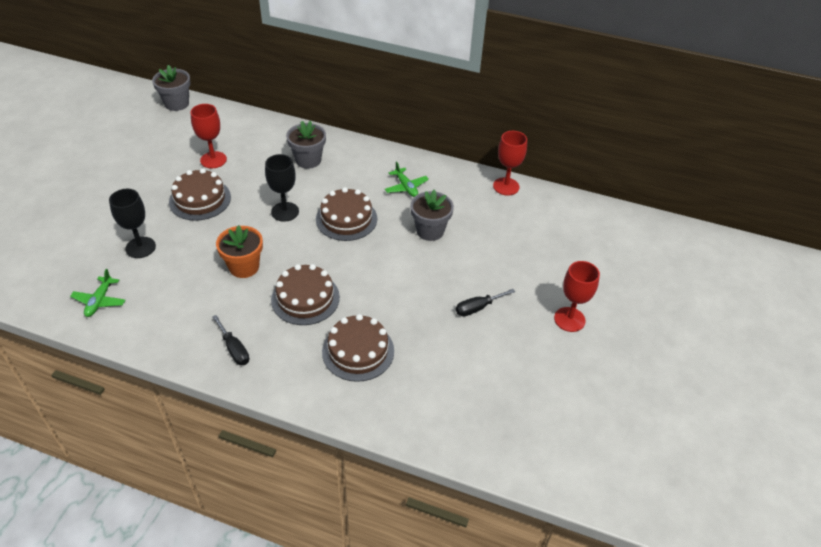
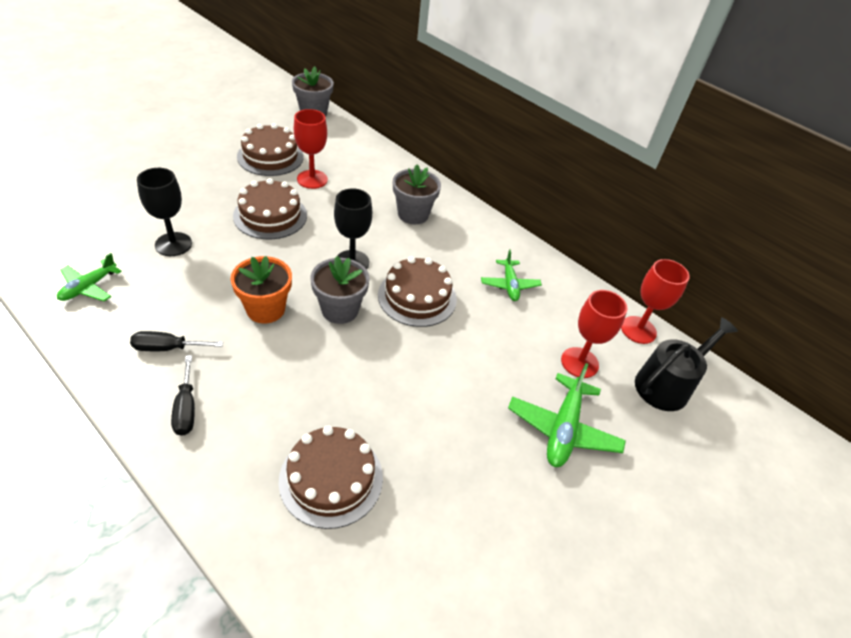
camera: 20 degrees right, 0 degrees up
(305, 298) = (310, 377): brown cake -> brown cake (270, 156)
(430, 231) = (511, 350): grey flower pot -> grey flower pot (340, 310)
(477, 308) = (523, 484): black screwdriver -> black screwdriver (167, 348)
(486, 267) = (563, 429): none -> green plane
(538, 215) = (666, 385): none -> black watering can
(569, 319) = (650, 561): red goblet -> red goblet (579, 362)

